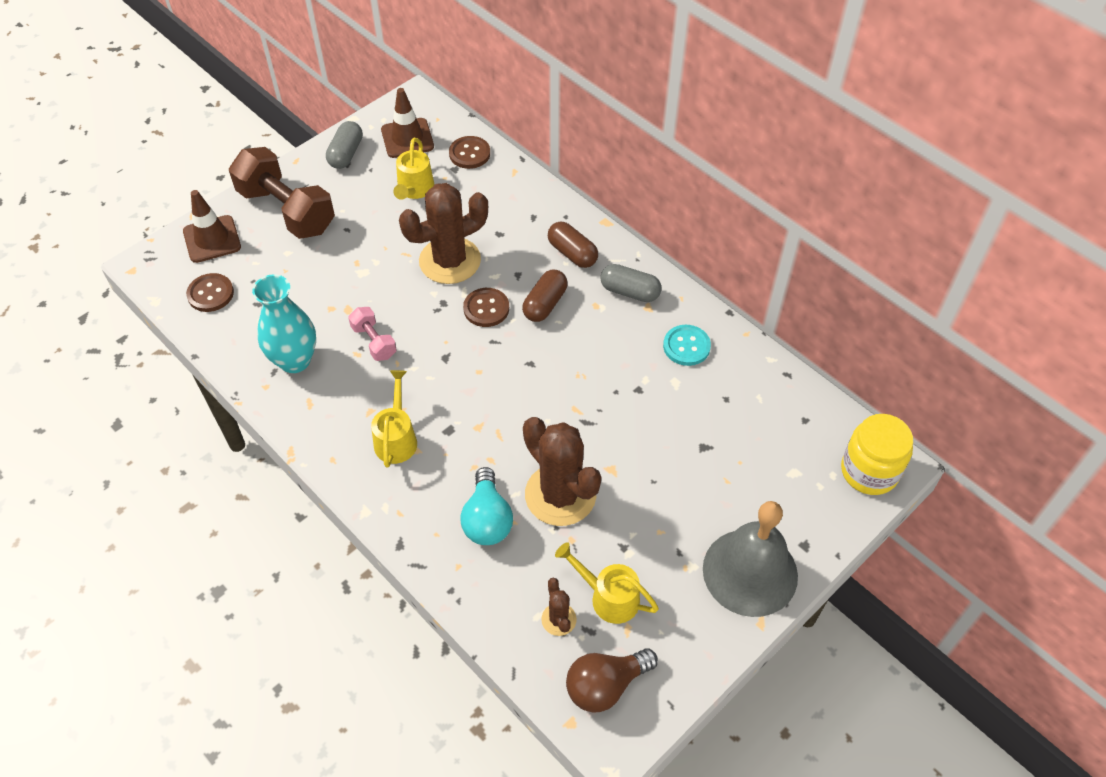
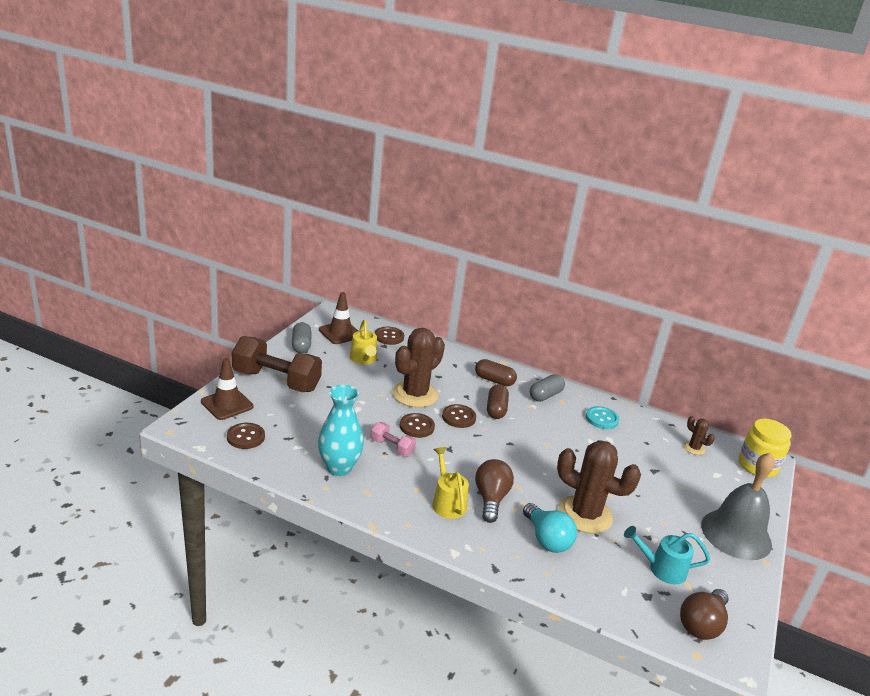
camera: 25 degrees left, 25 degrees down
(423, 314) = (417, 426): none -> brown button
(453, 445) = (491, 499): none -> brown light bulb
(558, 619) = (640, 590): brown cactus -> brown cactus (694, 448)
(608, 596) = (661, 568): yellow watering can -> turquoise watering can
(630, 291) = (545, 395): grey capsule -> grey capsule turned 45 degrees counterclockwise

